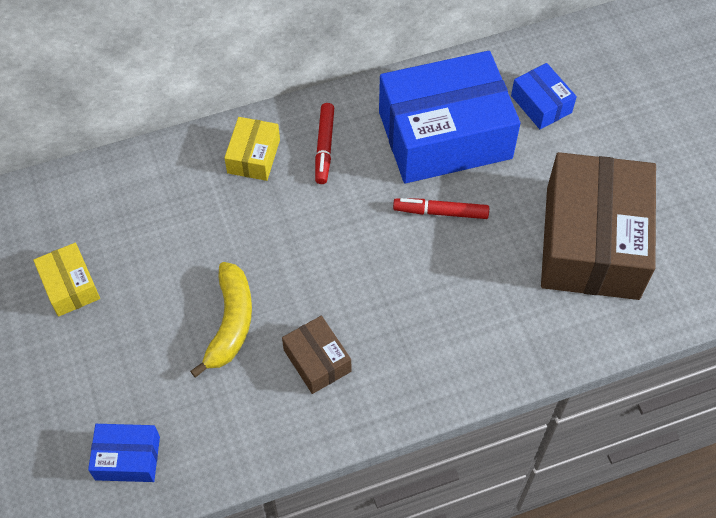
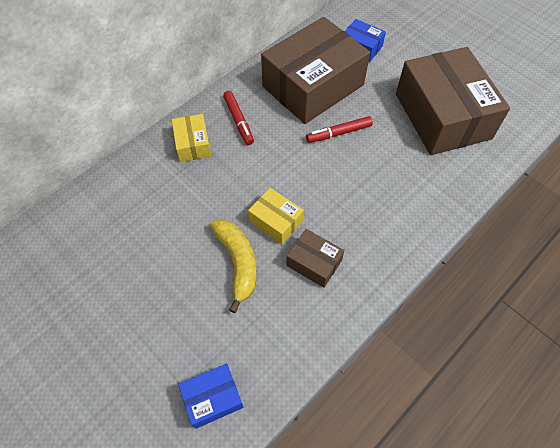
camera: 25 degrees left, 0 degrees up
(70, 286) = (100, 286): yellow box -> yellow box (276, 221)
(444, 135) = (313, 86): blue box -> brown box

